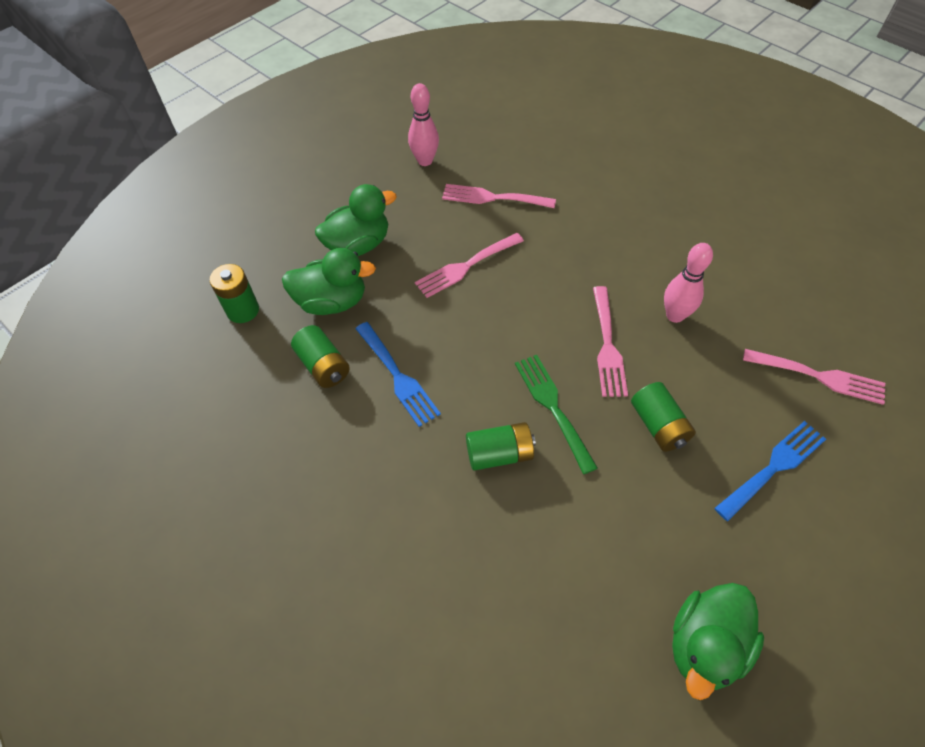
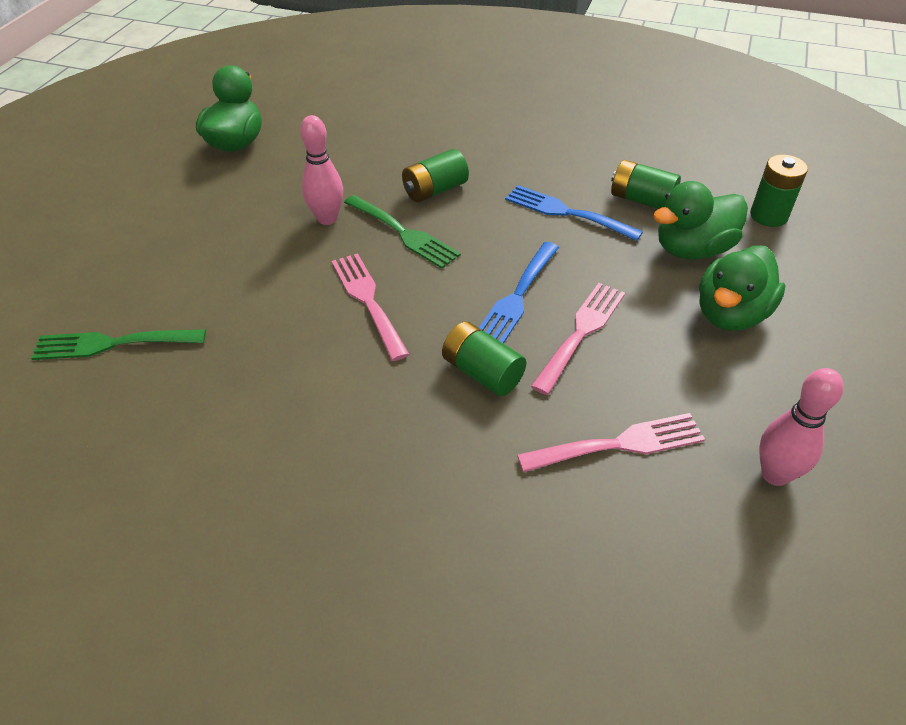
camera: 155 degrees right, 10 degrees down
(658, 425) = (294, 249): green battery -> green battery (482, 372)
(675, 315) = (295, 358): pink bowling pin -> pink bowling pin (327, 218)
(773, 467) = (176, 250): blue fork -> blue fork (517, 297)
(819, 376) = (112, 344): pink fork -> green fork

